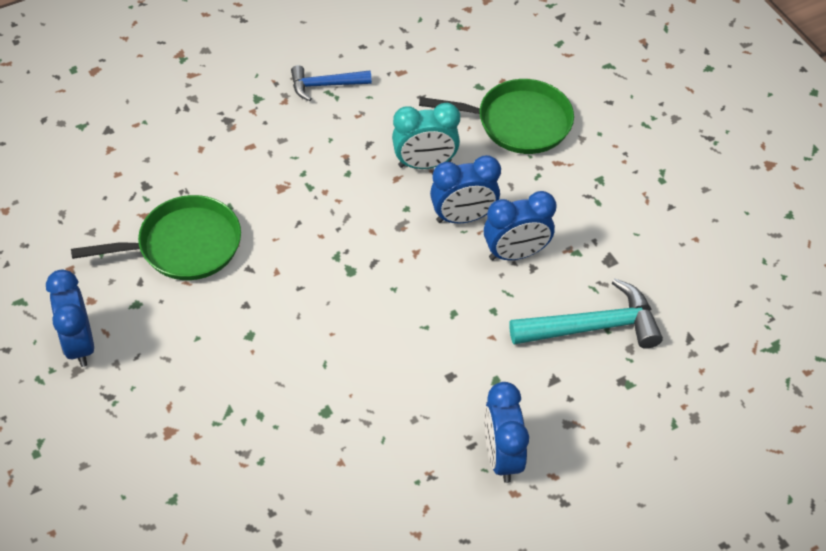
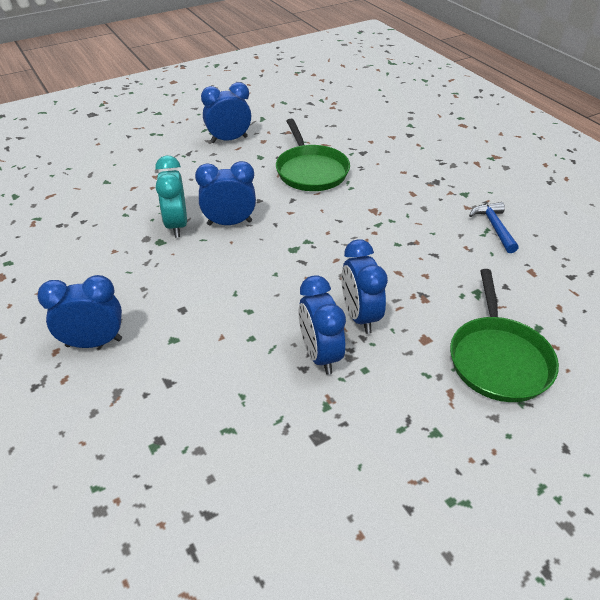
camera: 90 degrees right, 10 degrees down
(293, 336) = (229, 223): none -> blue clock
(424, 164) = (420, 289): turquoise clock -> turquoise clock (176, 225)
(593, 326) = (228, 417): turquoise hammer -> none

